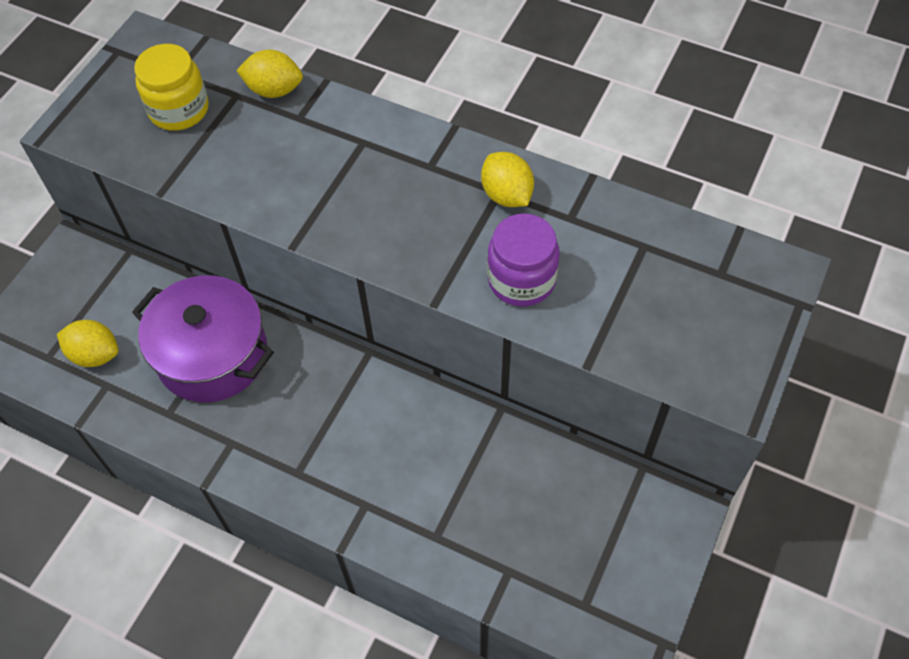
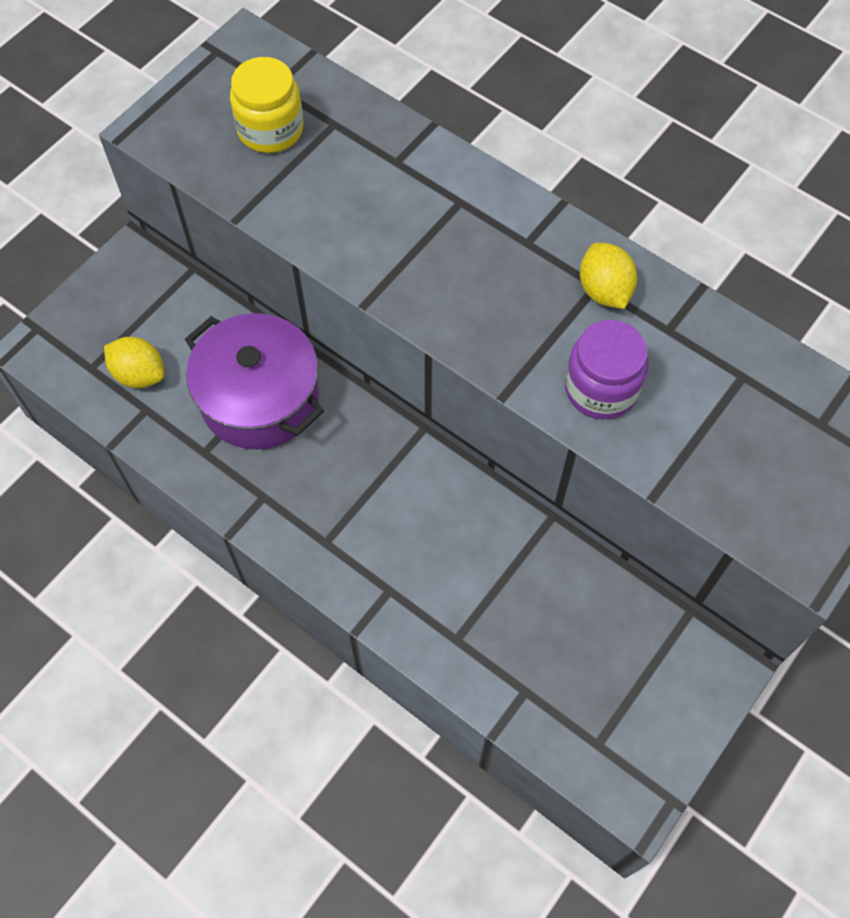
camera: 10 degrees right, 5 degrees up
(274, 90) = (375, 125): yellow lemon -> none

